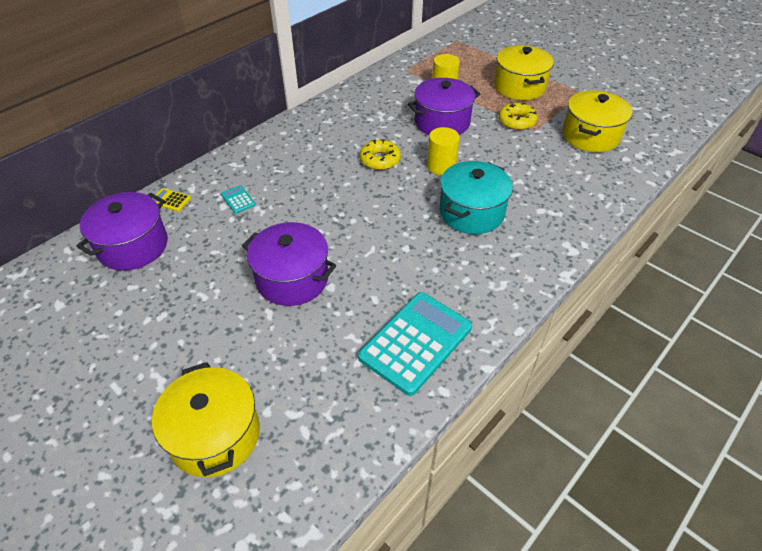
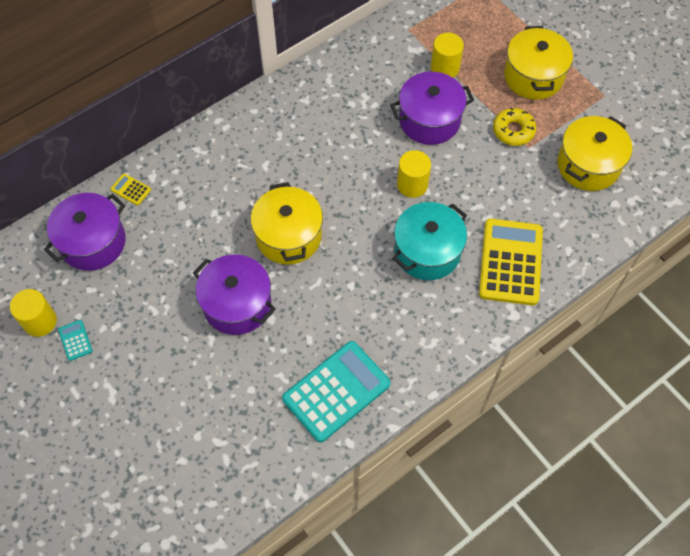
camera: 10 degrees right, 15 degrees up
(74, 323) = (40, 321): none -> yellow cylinder
(215, 435) = (153, 450): yellow pot -> yellow pot (288, 236)
(238, 200) = (197, 199): turquoise calculator -> turquoise calculator (75, 340)
(380, 160) = (350, 166): yellow donut -> none
(552, 211) = (510, 262): none -> yellow calculator

